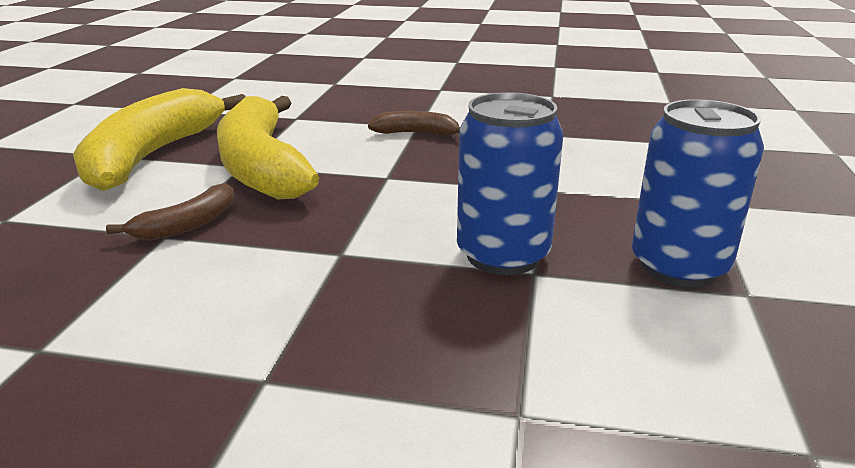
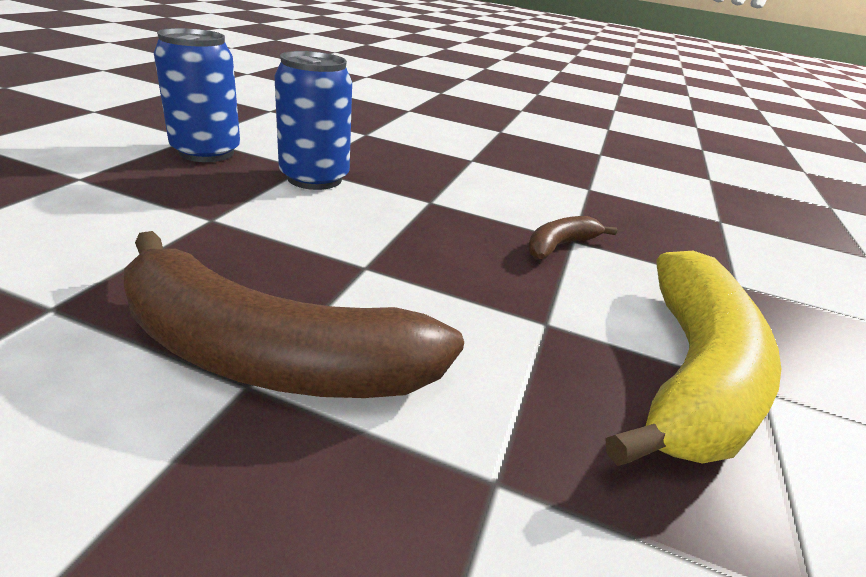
camera: 175 degrees left, 5 degrees up
(262, 166) = (519, 316): yellow banana -> none
(416, 133) = (269, 354): brown banana -> brown banana, size x2.15

